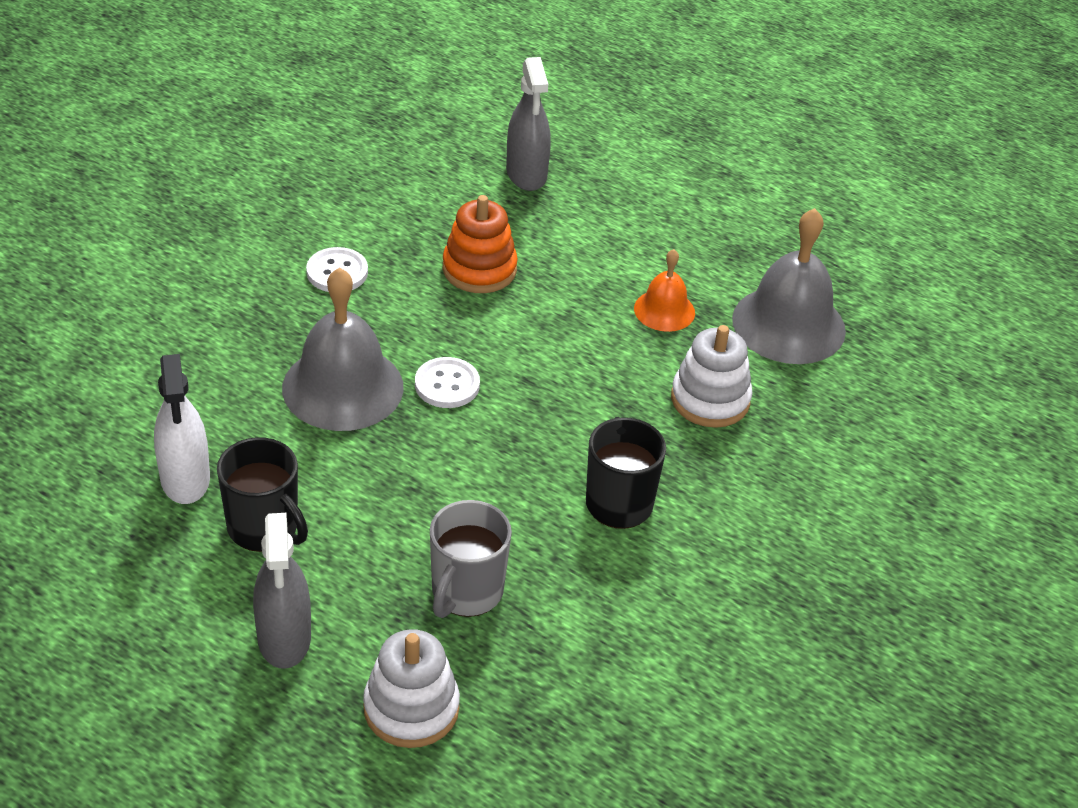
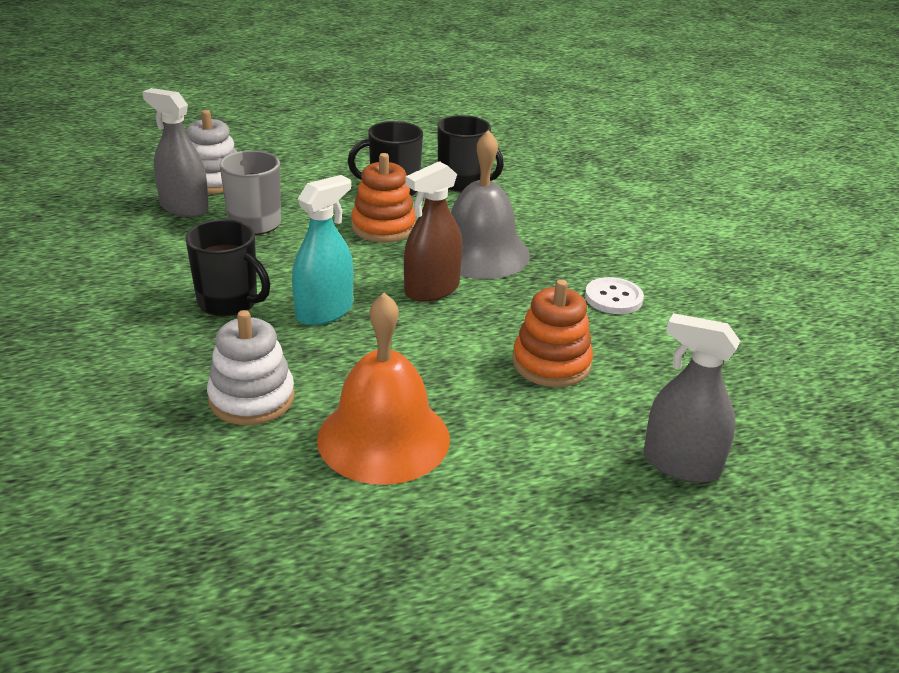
camera: 130 degrees right, 10 degrees down
(185, 479) = (463, 182): white spray bottle -> black mug
(284, 638) = (310, 169): grey spray bottle -> grey spray bottle (184, 208)
(364, 483) = (383, 227): none -> orange stacking toy
(447, 385) = (432, 289): white button -> brown spray bottle
(559, 431) = (324, 311): none -> turquoise spray bottle
(664, 310) = (383, 438): orange bell -> orange bell, size x1.84
(788, 324) = (265, 510): grey bell -> none

